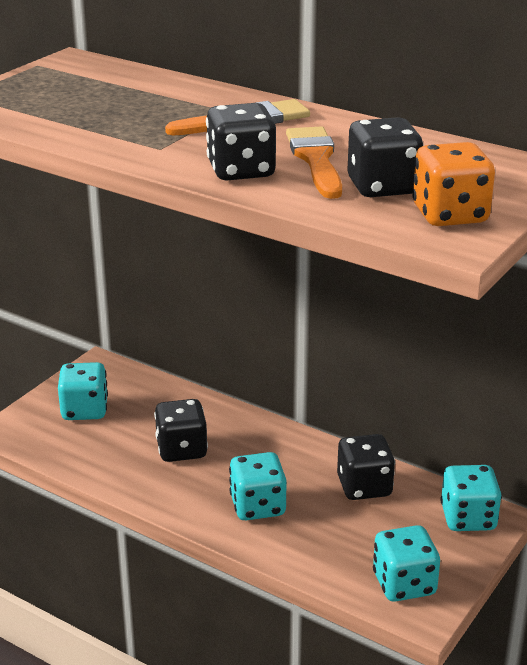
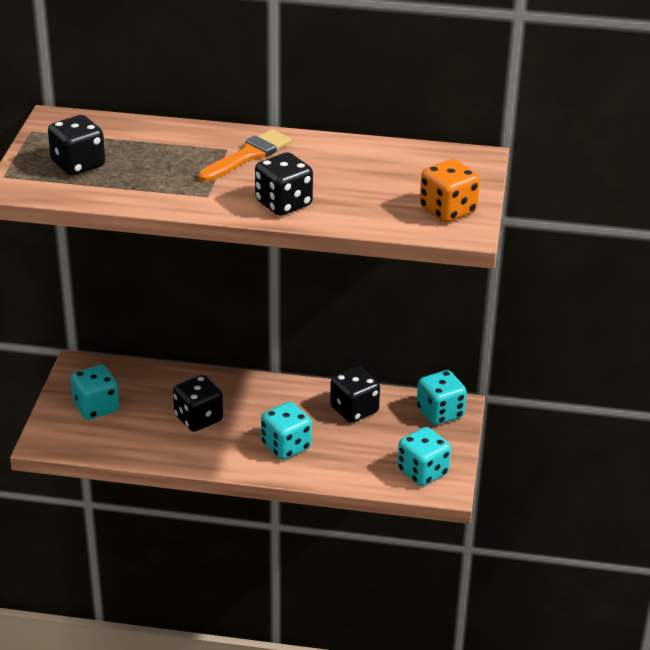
camera: 25 degrees left, 5 degrees up
(316, 159) = (326, 182): orange brush -> none
(382, 187) = (389, 197): black dice -> black dice (78, 165)

